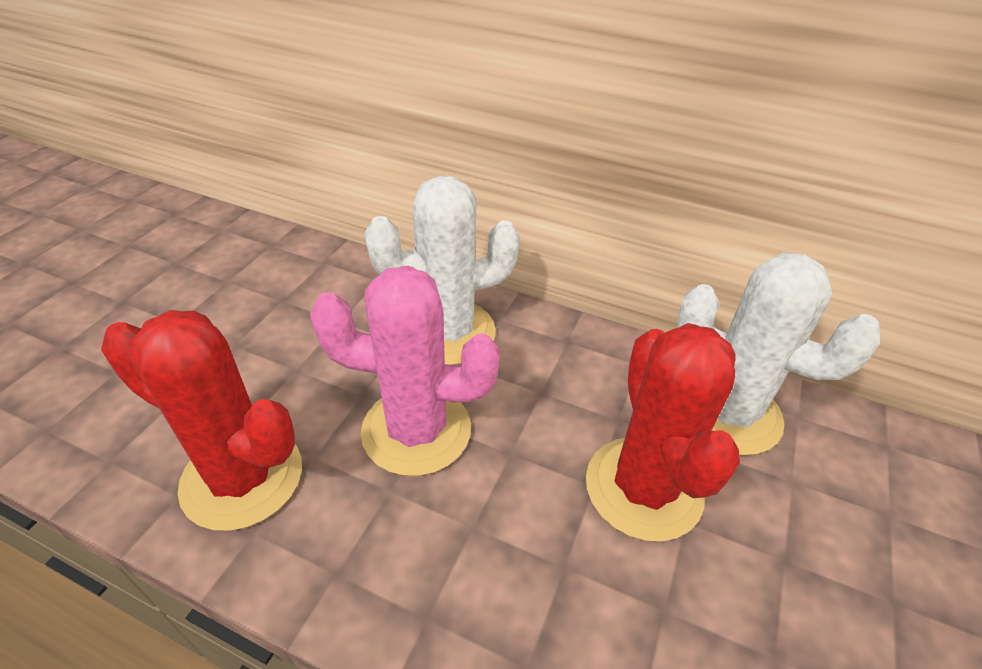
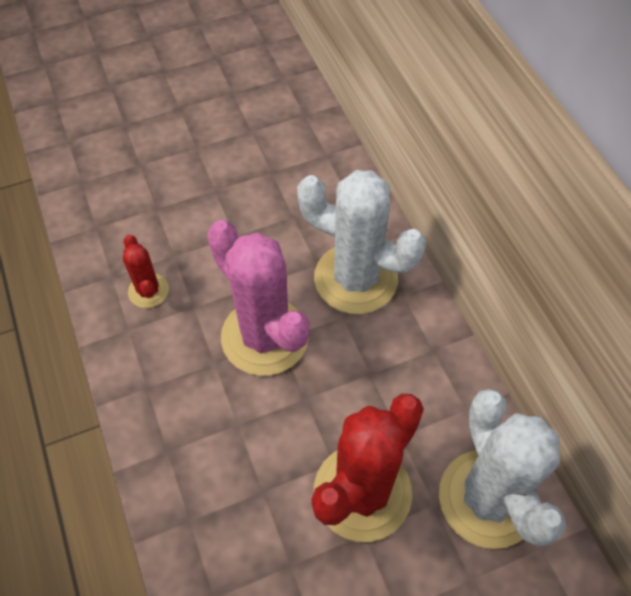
camera: 45 degrees right, 15 degrees up
(242, 477) = (148, 291): red cactus -> red cactus, size x0.48

